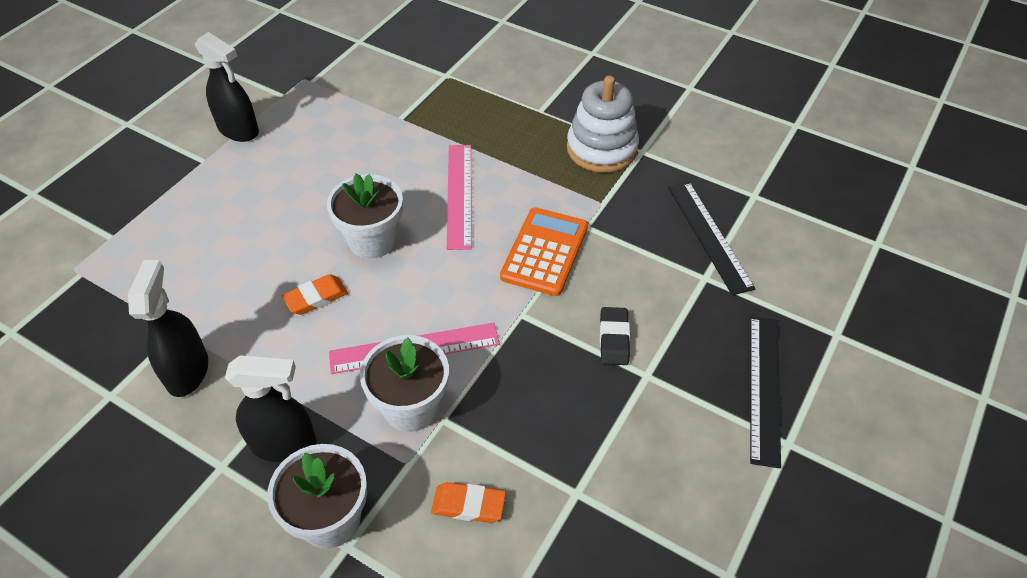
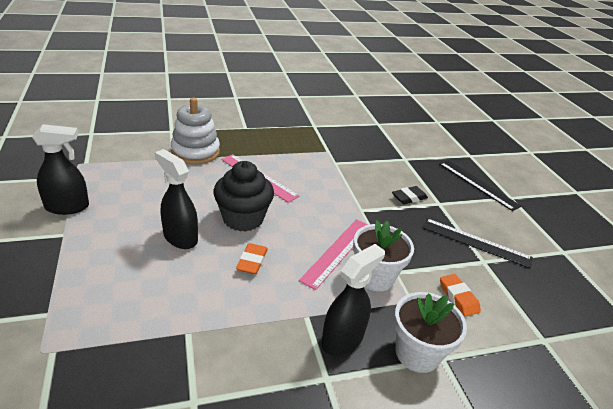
camera: 50 degrees left, 15 degrees down
(188, 371) = (229, 348): black spray bottle -> black spray bottle (180, 237)
(372, 240) = (243, 218): white flower pot -> black cupcake
(468, 505) = (458, 297): orange eraser -> orange eraser turned 75 degrees counterclockwise
(545, 252) = (333, 181): orange calculator -> none
(601, 149) = (296, 131): white stacking toy -> white stacking toy (195, 152)
(614, 339) = (409, 197): black eraser -> black eraser turned 75 degrees counterclockwise
(708, 236) = (384, 144): black ruler -> black ruler (475, 242)

